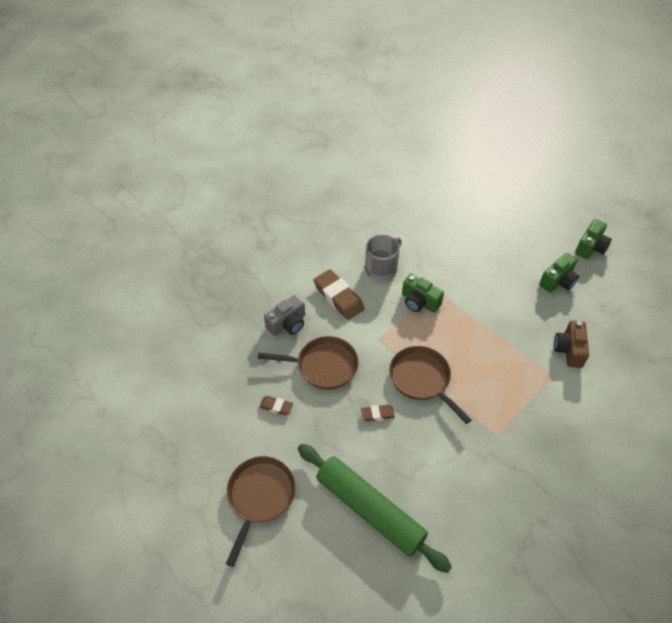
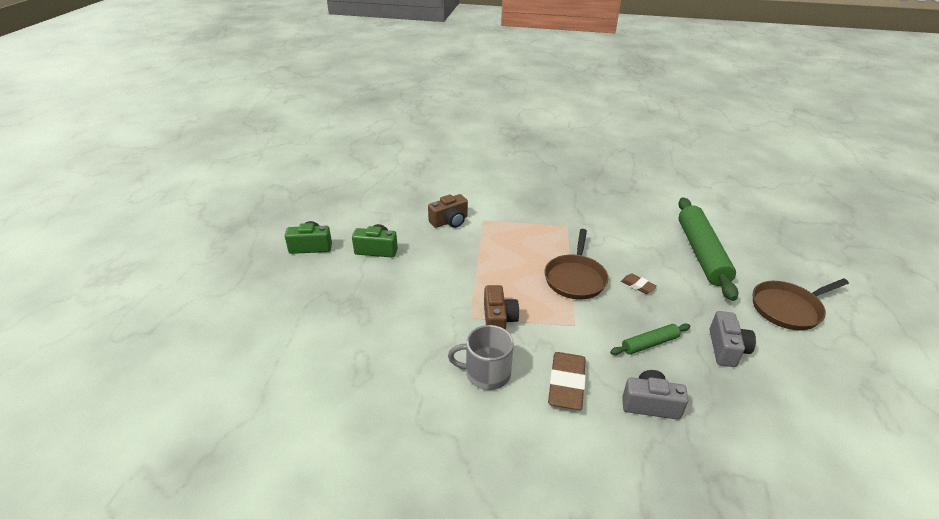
camera: 130 degrees left, 15 degrees down
(276, 406) = (726, 349): brown eraser -> grey camera
(323, 366) = (649, 344): brown pan -> green rolling pin
(419, 302) = (498, 320): green camera -> brown camera

